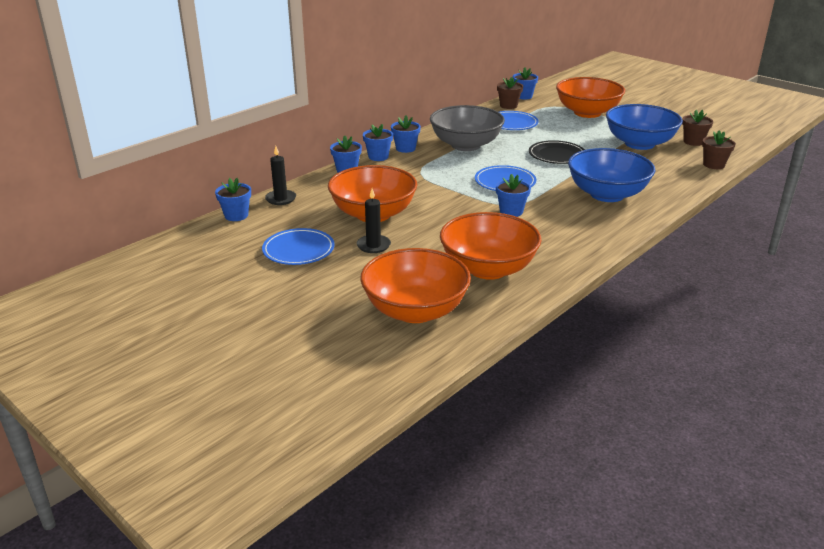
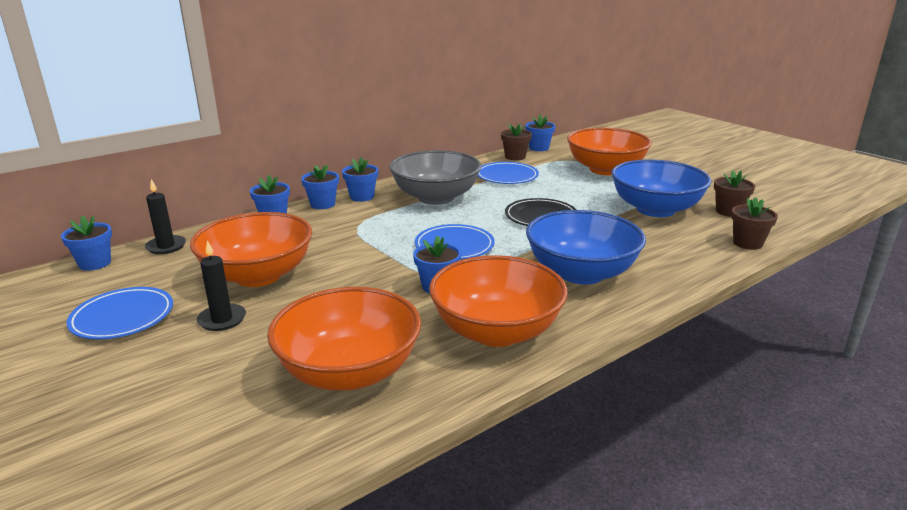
camera: 10 degrees right, 5 degrees down
(415, 310) = (193, 433): orange bowl -> orange bowl (496, 331)

